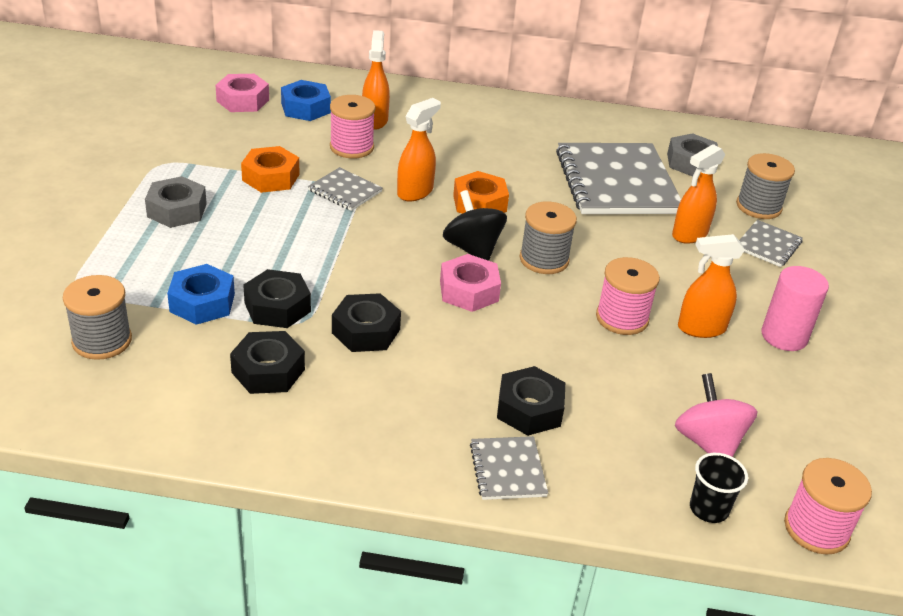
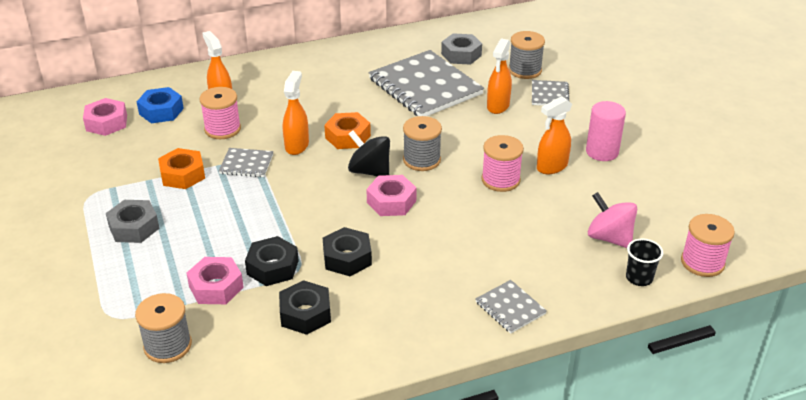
camera: 25 degrees left, 0 degrees up
(202, 303) = (216, 287): blue nut -> pink nut
(529, 409) = (492, 264): black nut -> none

